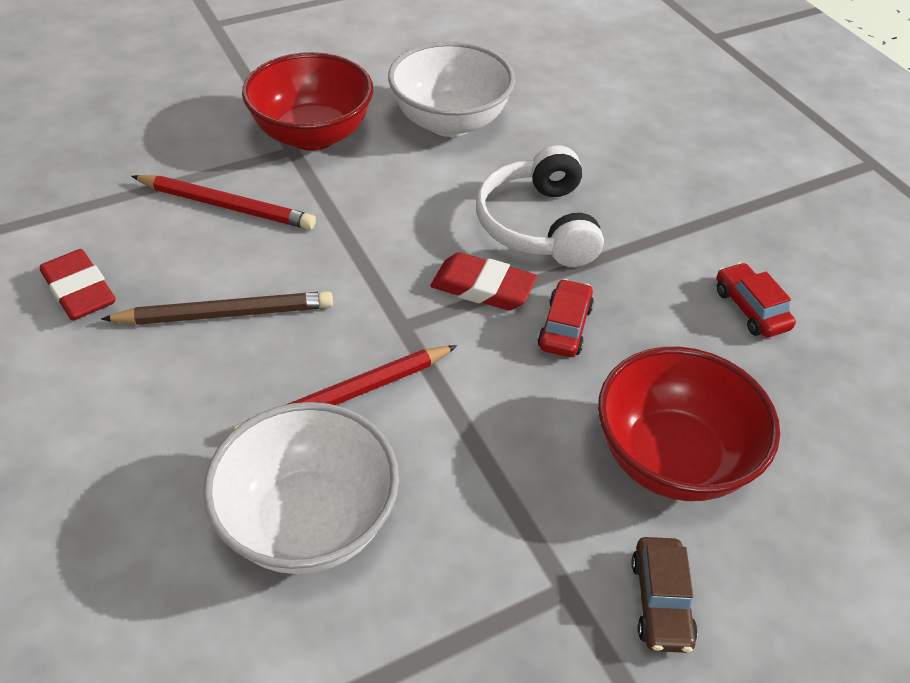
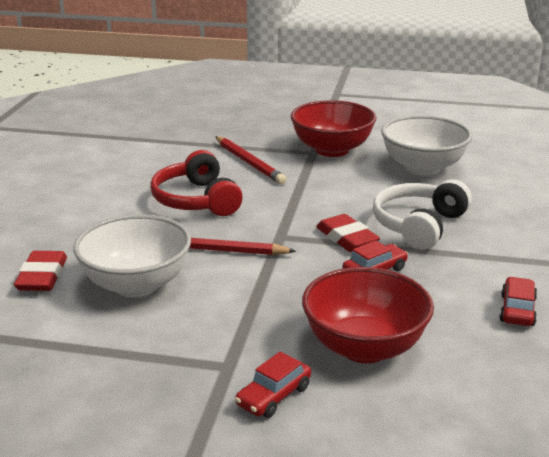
camera: 40 degrees right, 20 degrees down
(79, 290) = (142, 169): red eraser -> red eraser (42, 276)
(226, 314) = (196, 200): brown pencil -> red headphones
(661, 601) = (274, 396): brown car -> red car

